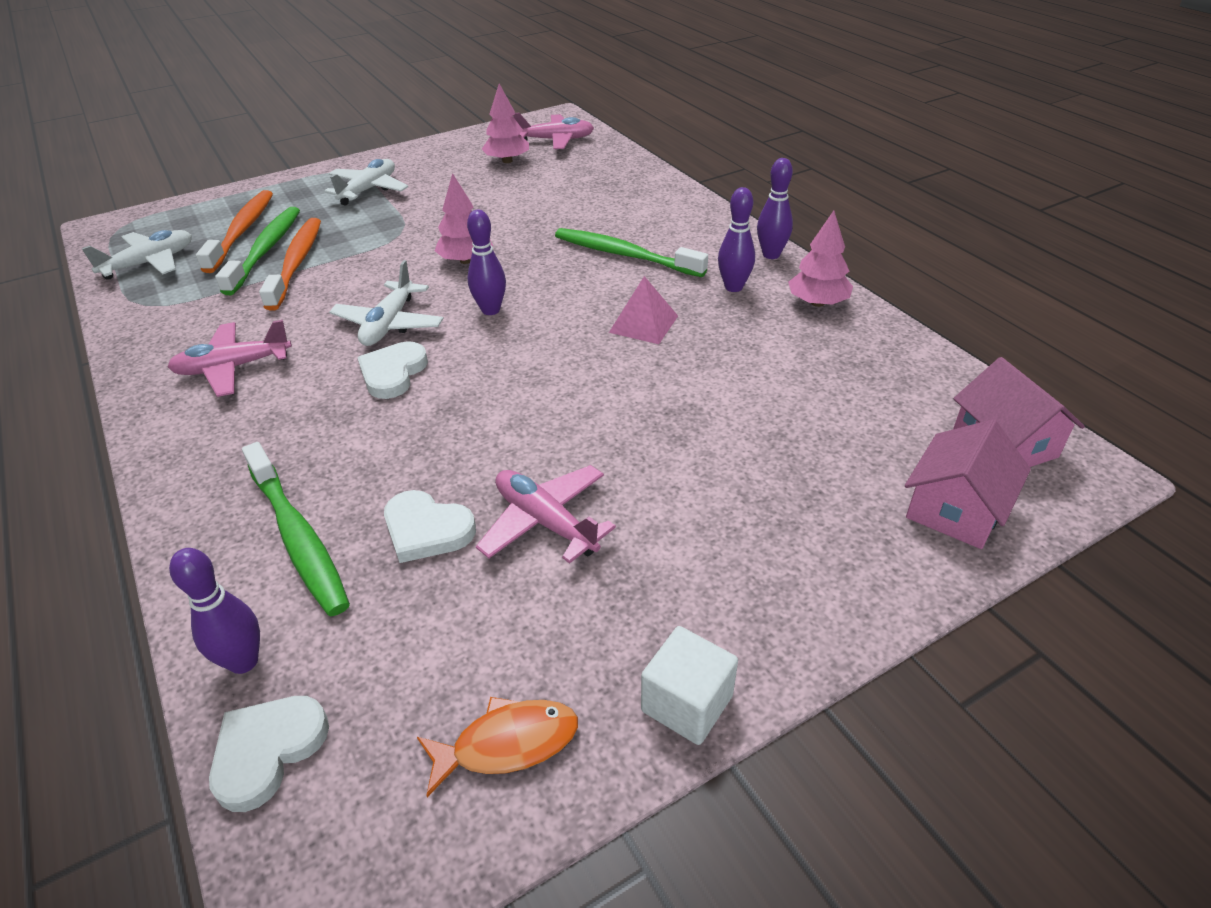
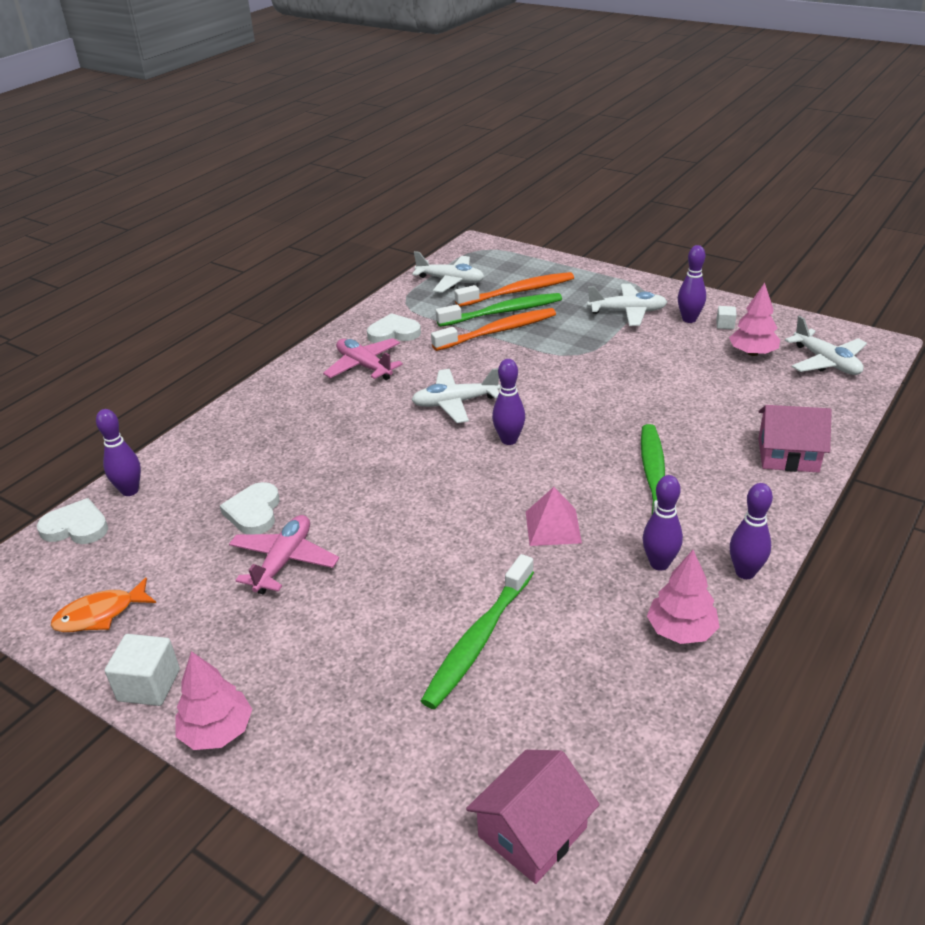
camera: 65 degrees right, 5 degrees down
(298, 537) = (226, 465): green toothbrush -> green toothbrush (478, 640)
(393, 373) = (400, 430): white heart -> white heart (394, 333)
(422, 168) = (689, 319): none -> purple bowling pin
(453, 157) = (725, 325): none -> white cube
(466, 260) = (567, 400): pink tree -> pink tree (217, 731)
(508, 744) = (100, 614): orange fish -> orange fish turned 105 degrees clockwise
(556, 140) = (826, 362): pink plane -> white plane
(956, 509) = (412, 805): pink house -> pink house (788, 455)

